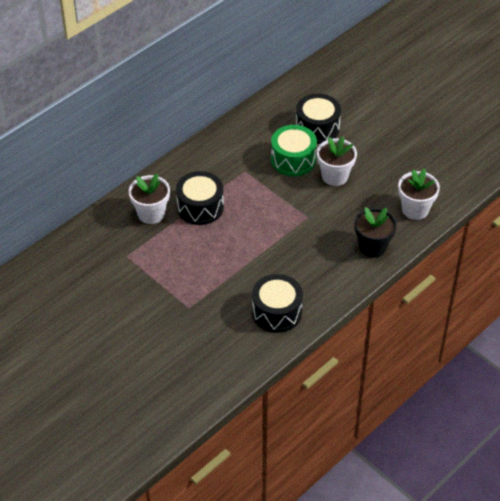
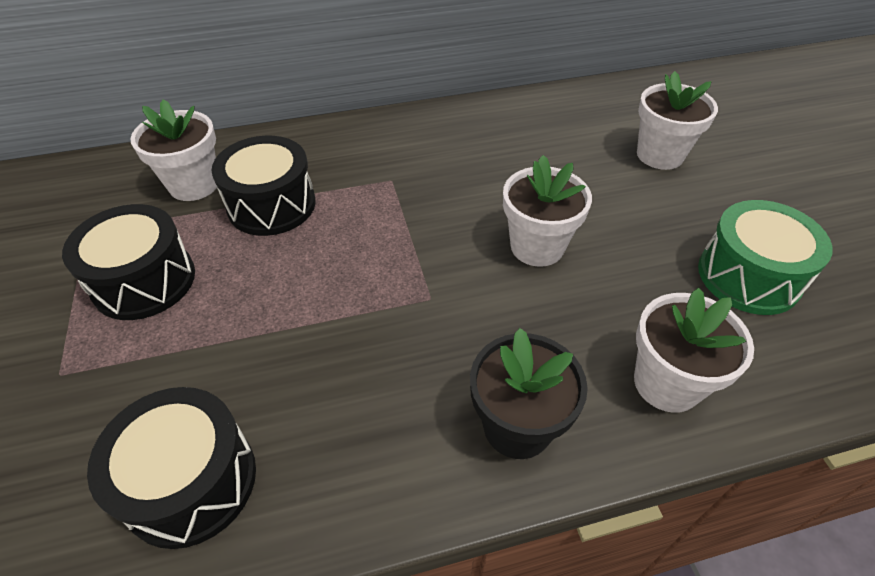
camera: 30 degrees right, 0 degrees up
(293, 160) = (483, 193): green drum -> green drum (748, 276)
(317, 128) = (561, 162): black drum -> black drum (144, 281)
(360, 105) = (660, 155): none -> white flower pot

